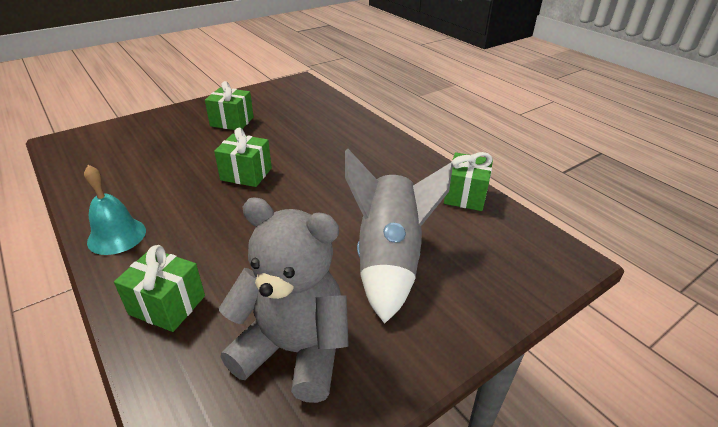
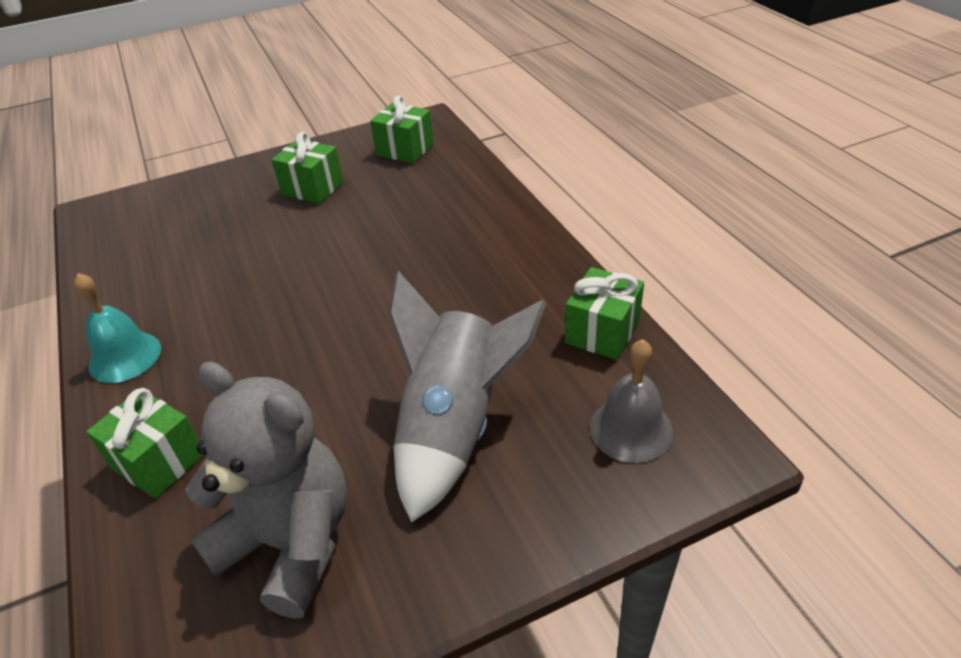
camera: 15 degrees right, 5 degrees up
(246, 174) = (307, 275): green gift -> green gift (405, 149)
(508, 251) = (631, 429): none -> grey bell

